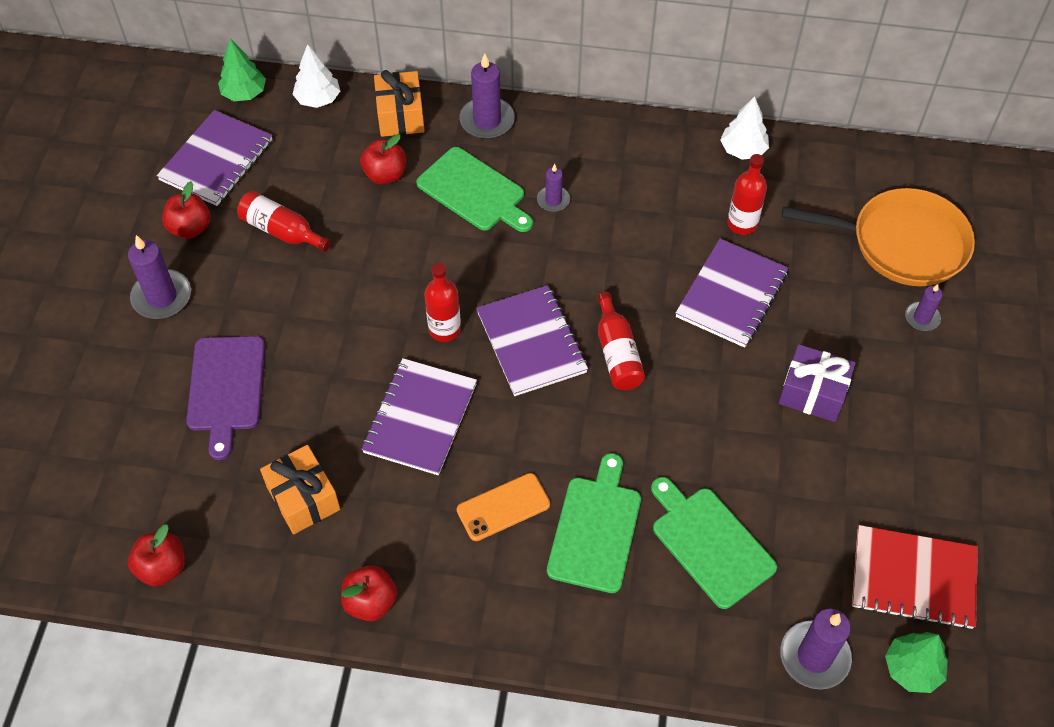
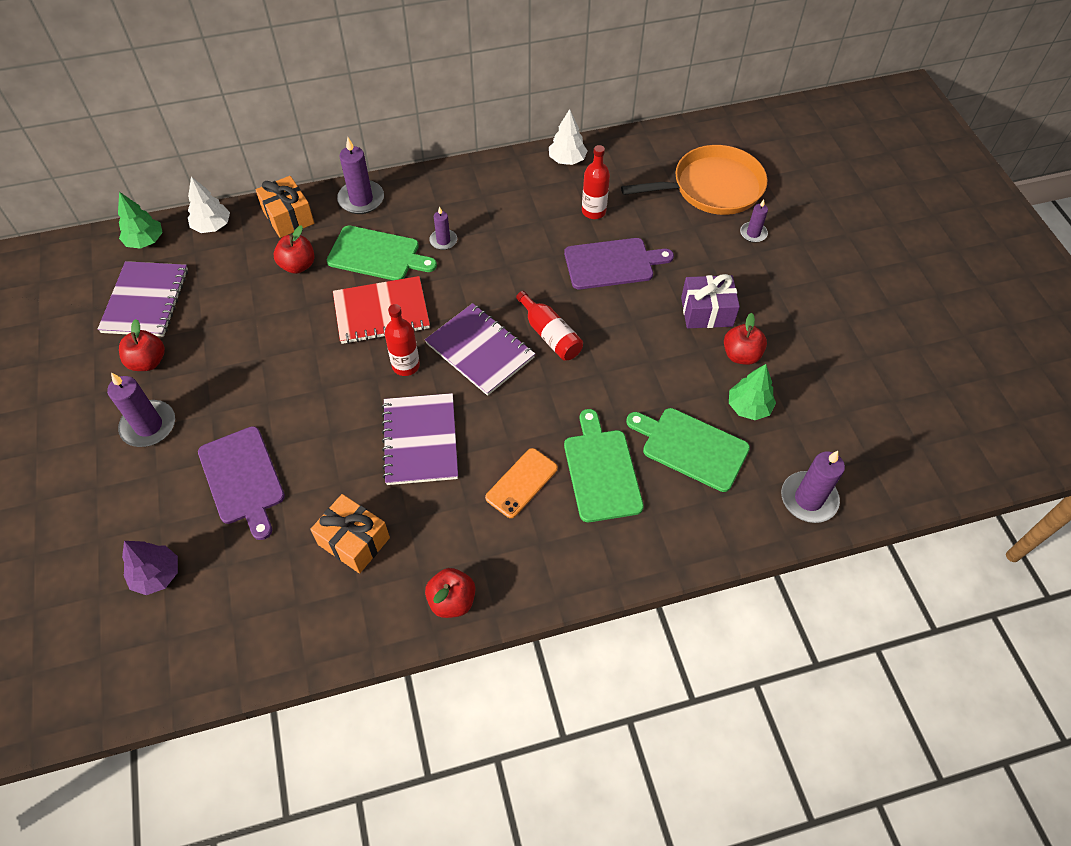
camera: 25 degrees left, 0 degrees up
(103, 454) = (156, 575): none -> purple tree
(162, 567) = (256, 648): red apple -> red apple (741, 355)
(282, 231) = (231, 337): red bottle -> none
(731, 295) = (612, 263): purple notebook -> purple cutting board
(912, 668) = (879, 479): green tree -> green tree (748, 407)
(913, 578) = (845, 415): red notebook -> red notebook (381, 312)

